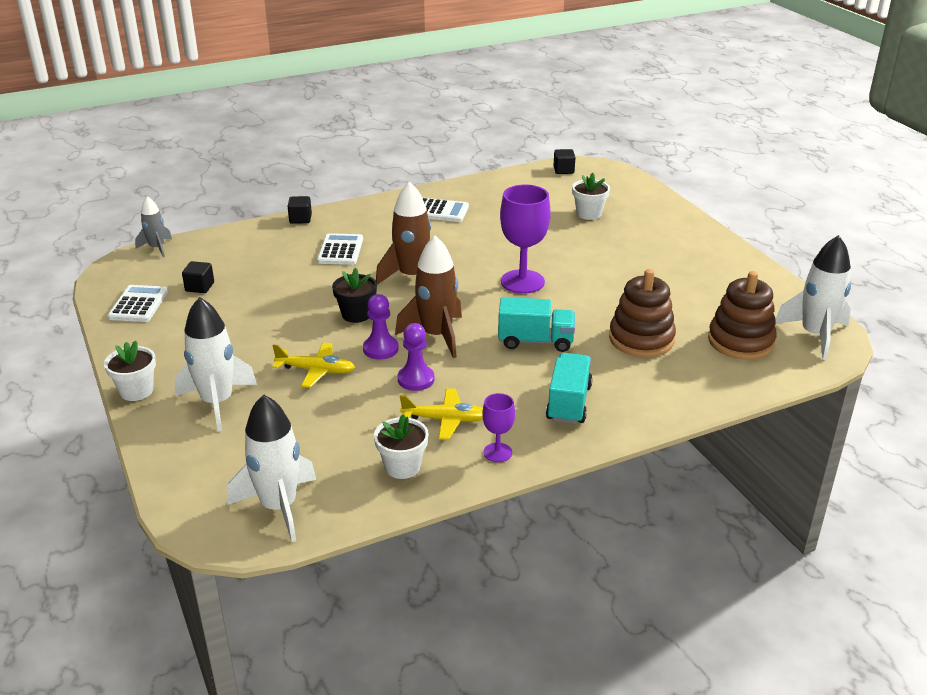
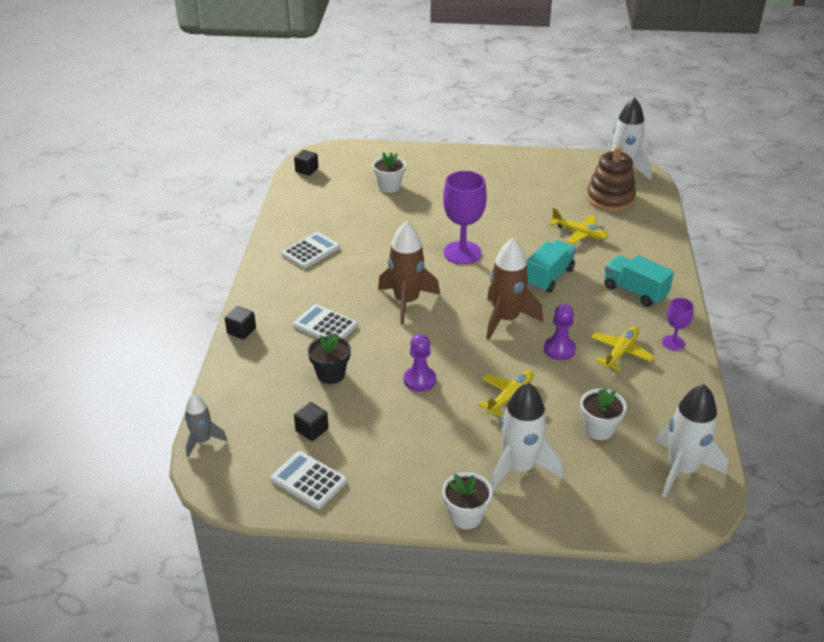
camera: 60 degrees left, 5 degrees up
(356, 314) = (441, 350): black flower pot -> black flower pot (331, 374)
(380, 349) = (504, 353): purple pawn -> purple pawn (419, 380)
(402, 467) = (665, 392): white flower pot -> white flower pot (599, 429)
(641, 339) = (579, 233): brown stacking toy -> yellow plane

